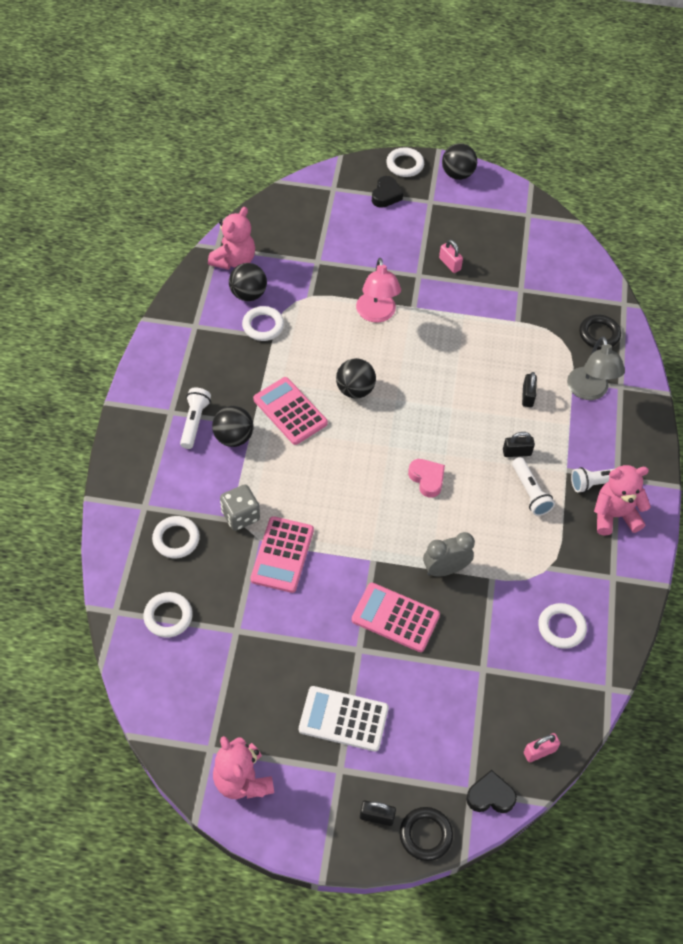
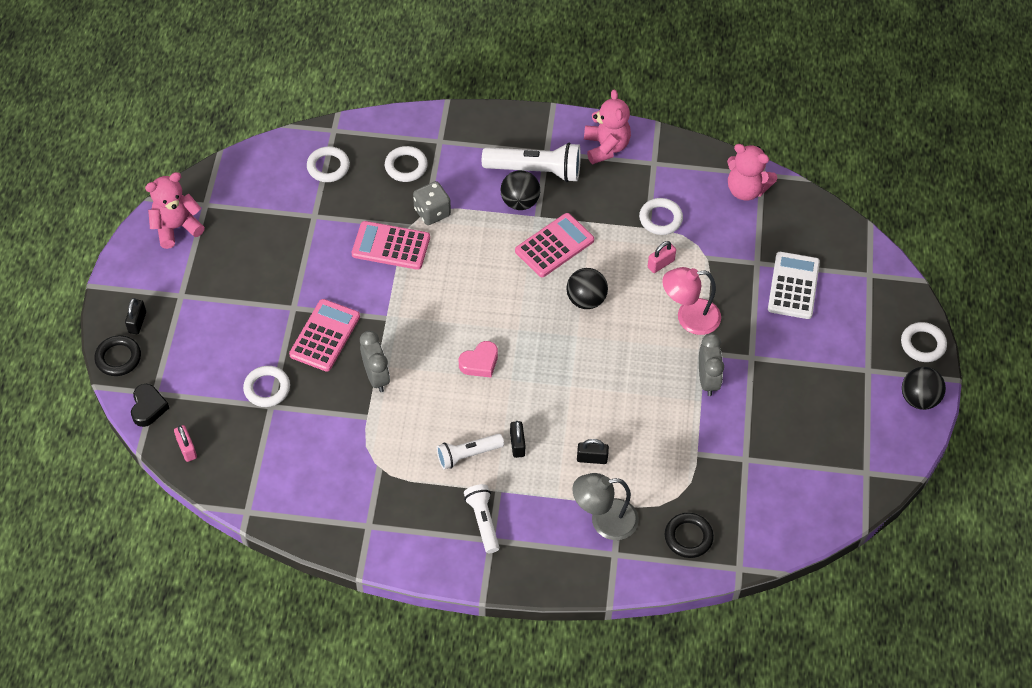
camera: 90 degrees right, 0 degrees up
(194, 422) = (535, 171): white flashlight -> white flashlight, size x1.63
(248, 294) = (701, 204): black ball -> none
(343, 719) = (227, 297): white calculator -> white calculator (793, 286)
(386, 195) = (869, 325): black heart -> none
(443, 307) = (707, 380): none -> grey clock
(449, 264) = (773, 388): pink padlock -> pink padlock (660, 264)
(561, 627) = (312, 474): white ring -> white ring (267, 388)
(614, 515) = (442, 533): pink teddy bear -> pink teddy bear (606, 147)

